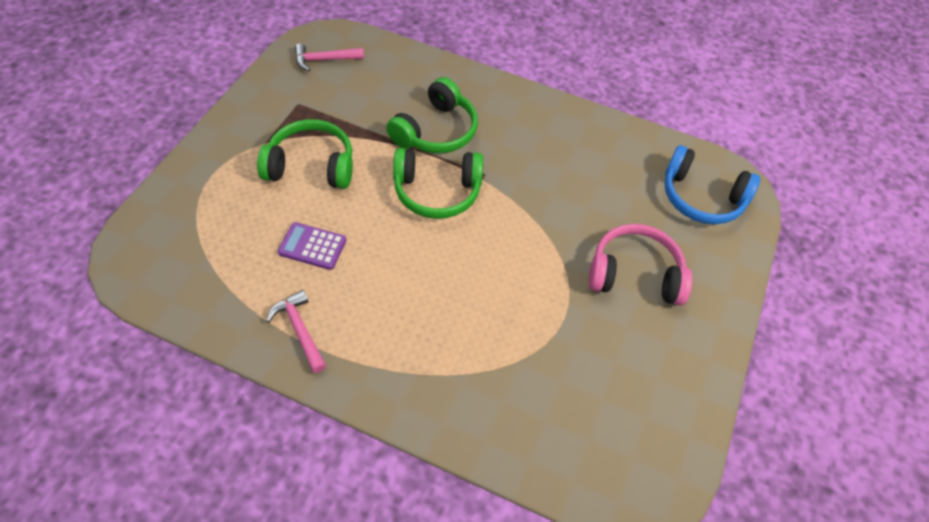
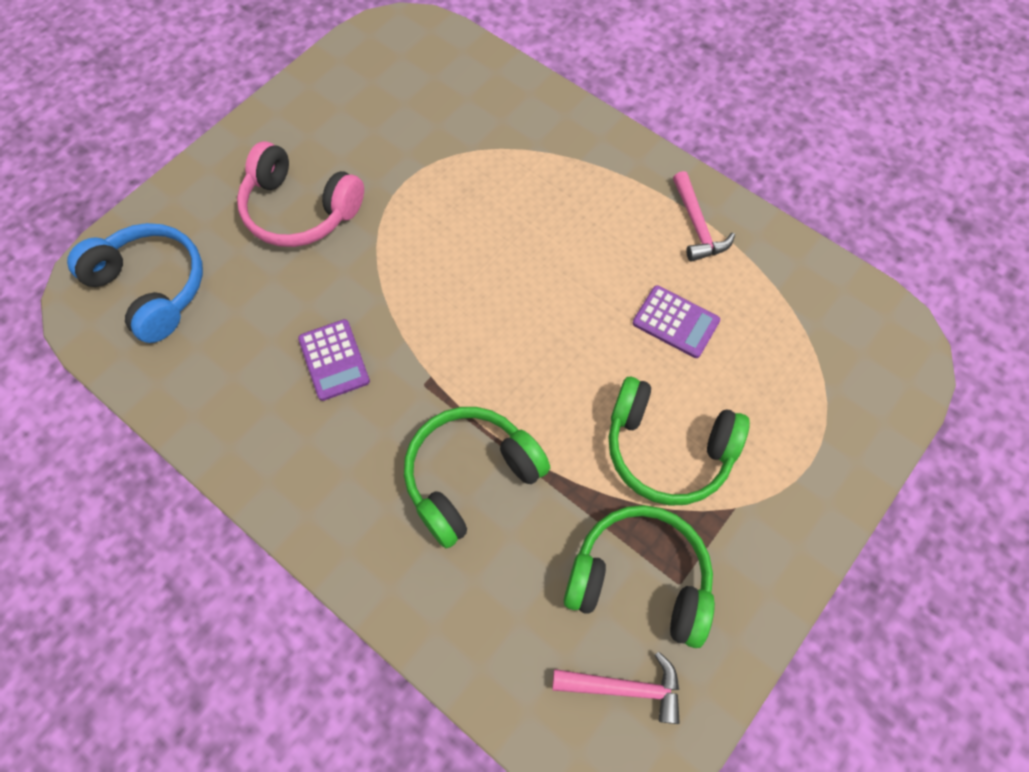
camera: 160 degrees left, 10 degrees up
(437, 191) = (499, 369): green headphones -> green headphones (639, 579)
(551, 177) = (334, 360): none -> purple calculator

